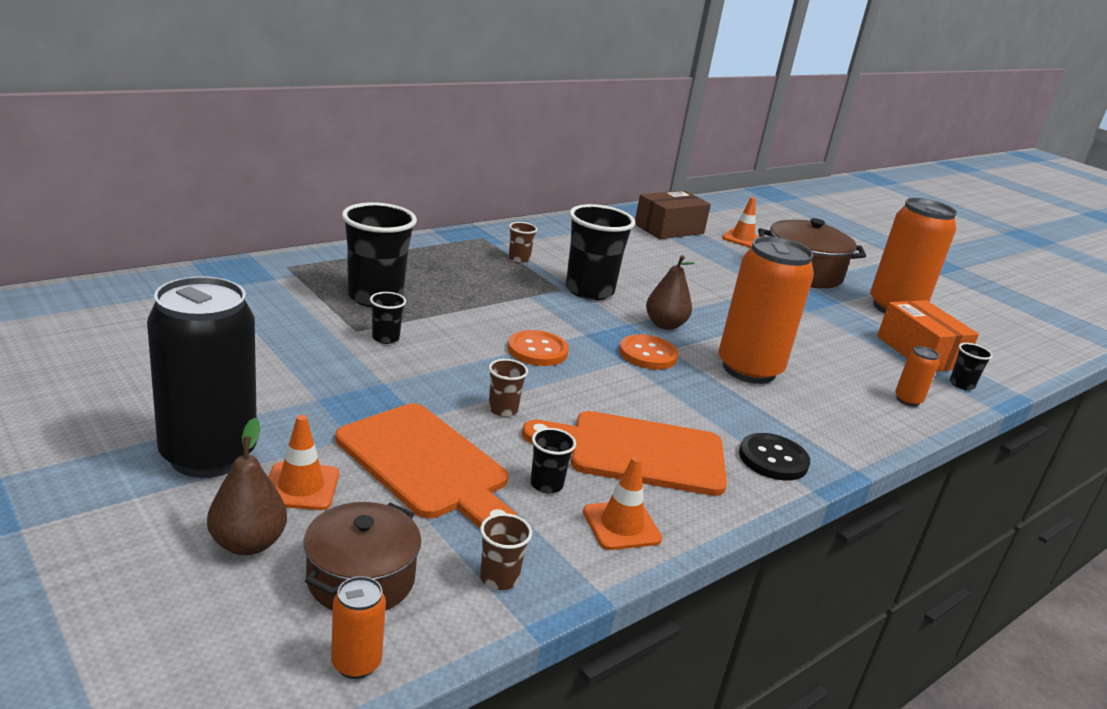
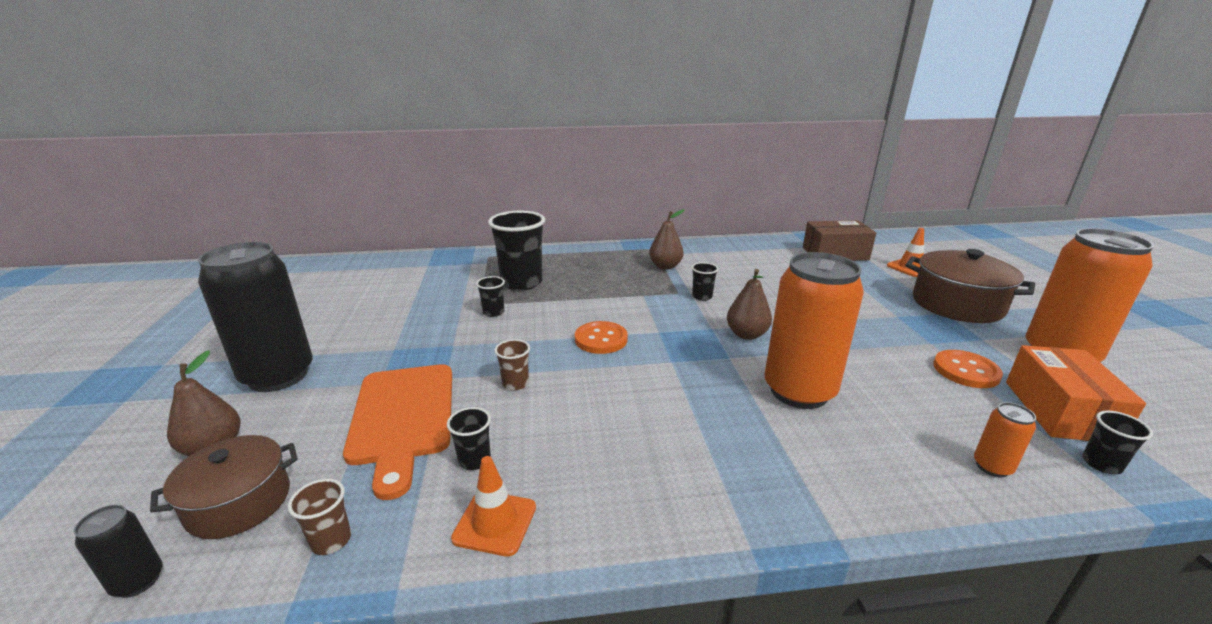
camera: 35 degrees right, 0 degrees up
(301, 487) = (300, 413): orange traffic cone -> none
(356, 663) = (138, 581): orange can -> black can
(519, 259) = (665, 266): brown cup -> brown pear
(589, 291) = (702, 296): black cup -> black cup, size x0.46
(638, 452) = (592, 451): orange cutting board -> none
(648, 354) = (701, 358): orange button -> orange button (966, 371)
(773, 459) = (735, 496): black button -> none

